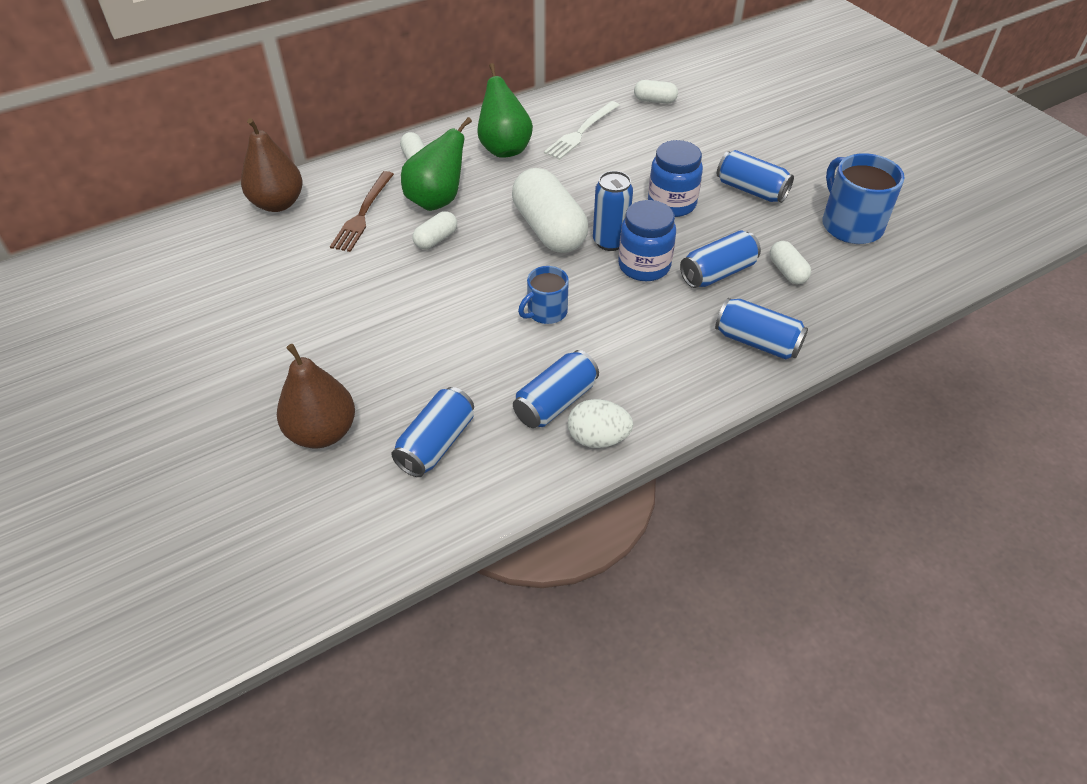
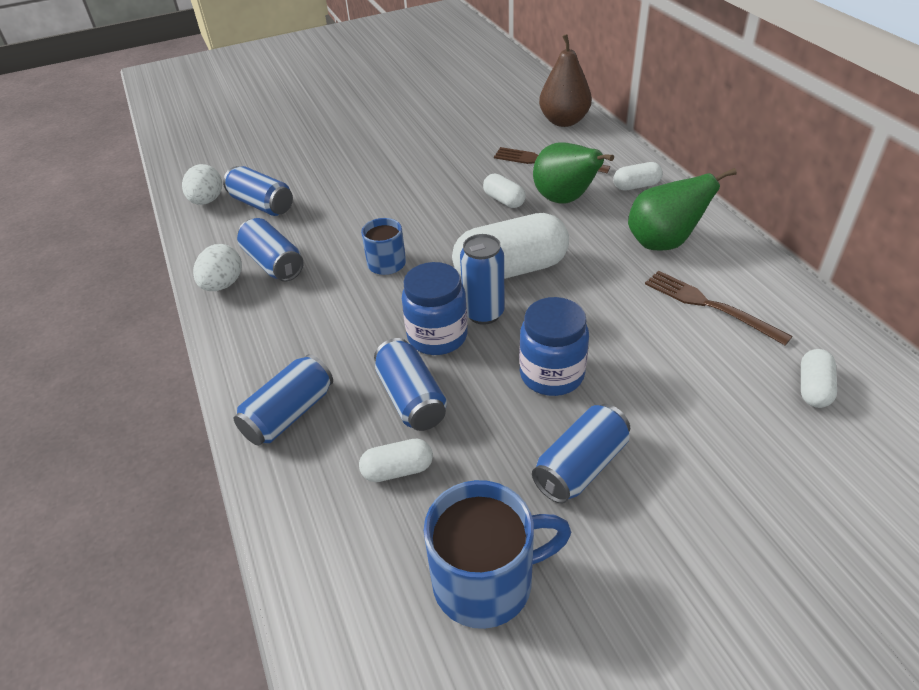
camera: 100 degrees right, 5 degrees down
(322, 432) = (297, 158): brown pear -> none
(424, 510) = (207, 201): none -> white egg
(581, 132) = (710, 306): white fork -> brown fork

